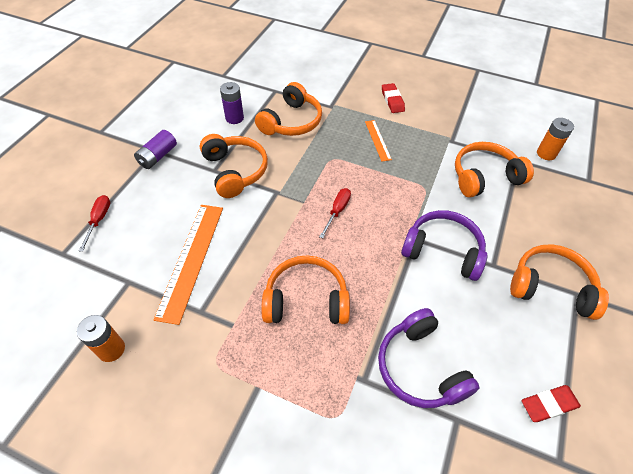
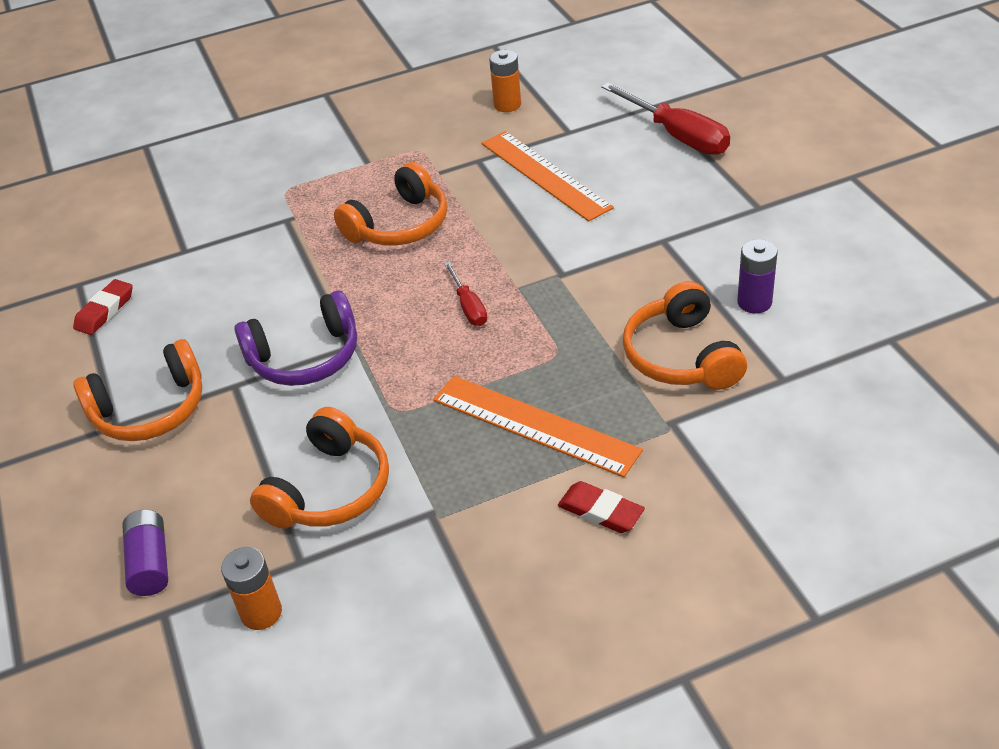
camera: 140 degrees right, 10 degrees down
(99, 220) = (677, 136): red screwdriver -> red screwdriver, size x1.87
(158, 156) = (743, 206): purple battery -> purple battery (150, 563)
(235, 171) = (639, 256): orange headphones -> none
(377, 140) = (535, 425): orange ruler -> orange ruler, size x1.93
(420, 367) = (244, 256): purple headphones -> none

